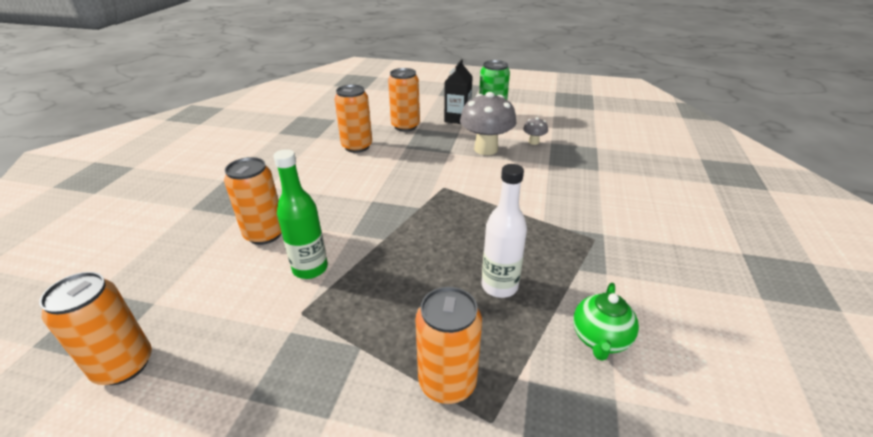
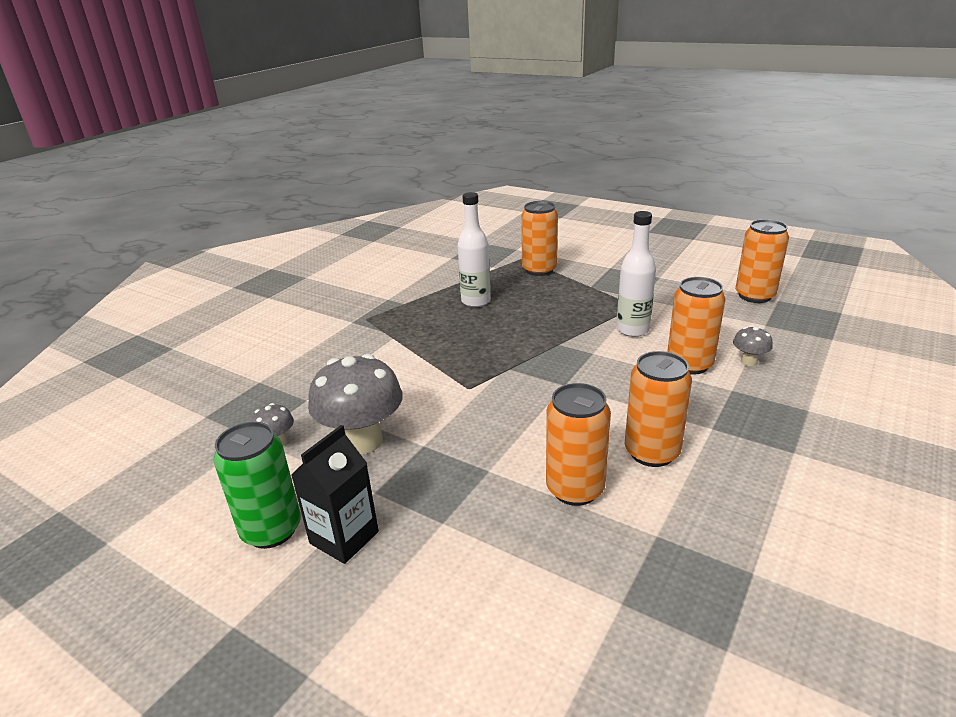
camera: 160 degrees left, 5 degrees down
(208, 245) = (749, 362): none -> grey mushroom
(310, 268) = (632, 330): green bottle -> white bottle
(405, 126) = (464, 534): orange can -> orange can (651, 452)
(600, 339) = (434, 274): green teapot -> none

